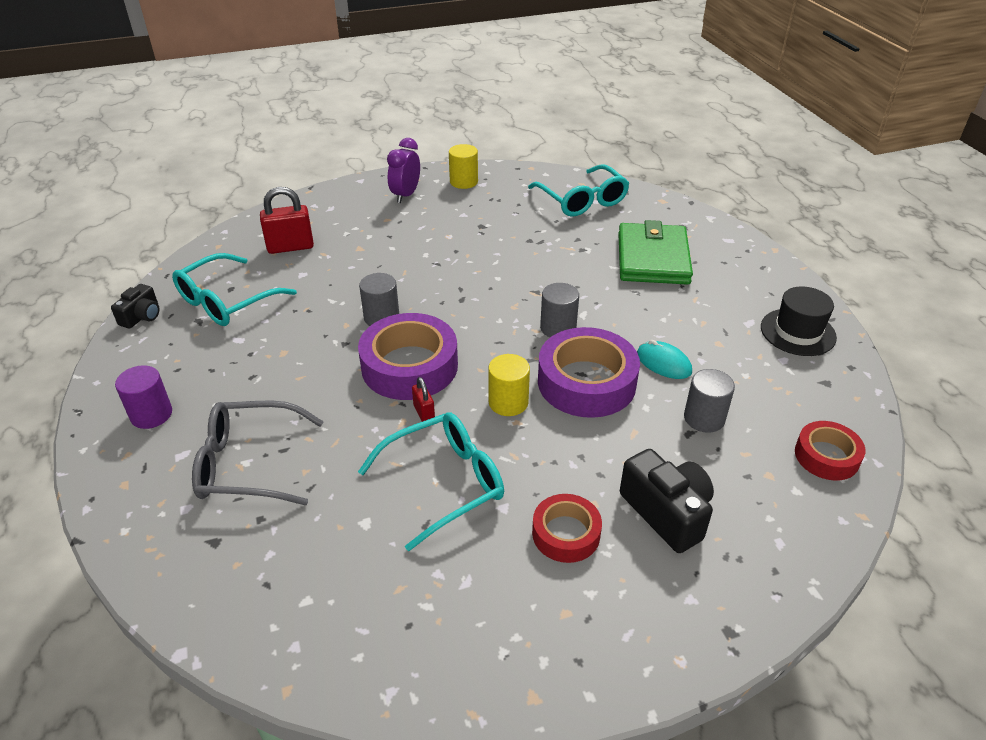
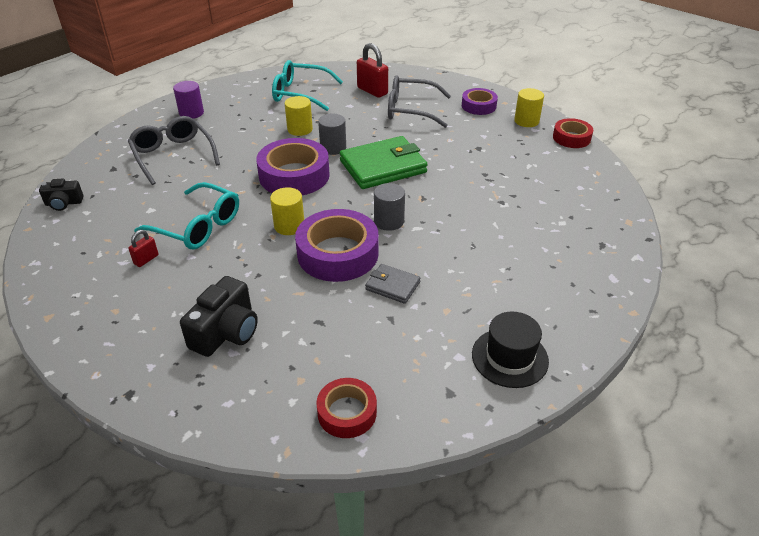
camera: 60 degrees right, 0 degrees up
(142, 316) = (265, 77): black camera -> black camera (64, 203)
(312, 329) = (300, 129): none -> yellow cylinder
(363, 237) = (410, 110): none -> grey glasses
(406, 195) = (478, 106): purple clock -> purple tape
(424, 413) = (254, 196): red padlock -> red padlock (146, 259)
(566, 533) = (181, 290): red tape -> red tape (571, 138)
(582, 200) = (572, 180): turquoise glasses -> none
(653, 258) = (530, 241): green wallet -> green wallet (383, 166)
(663, 363) = (392, 286): turquoise mouse -> grey wallet
(704, 418) = (342, 325): grey cylinder -> none

